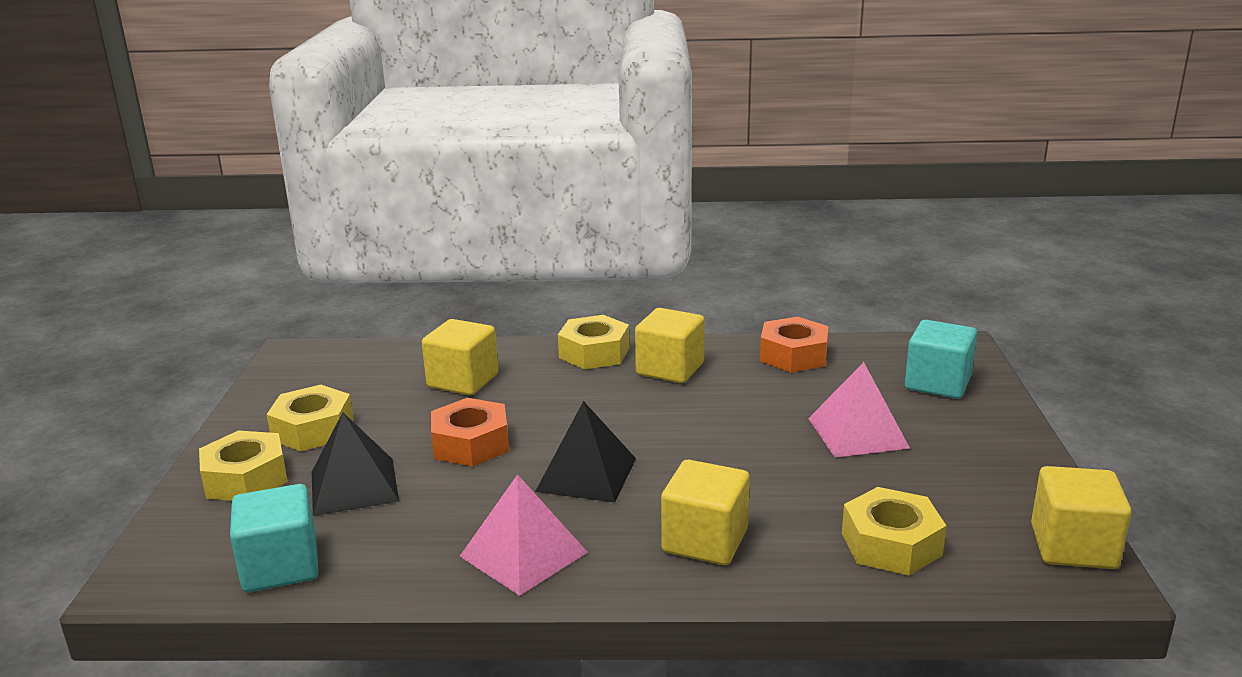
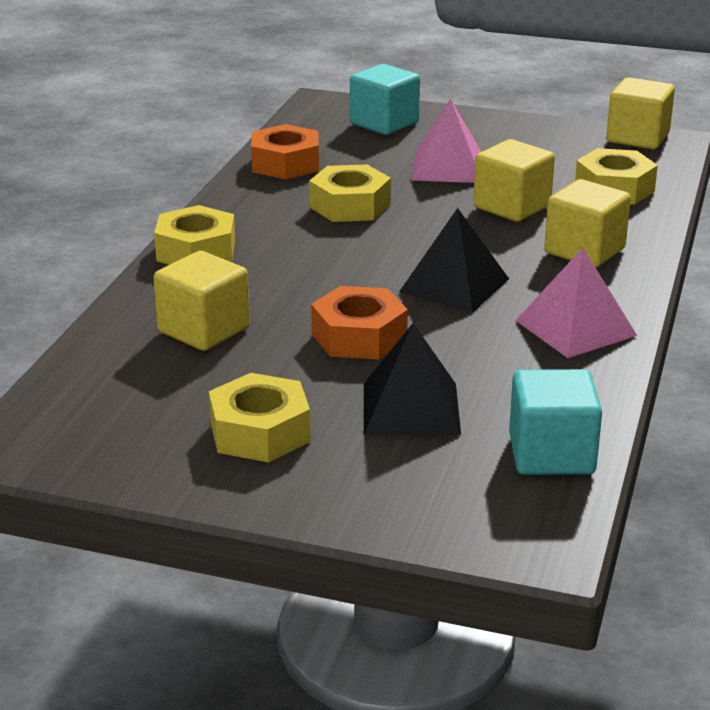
camera: 75 degrees left, 5 degrees up
(246, 478) = (355, 479): yellow nut -> yellow nut (350, 206)
(670, 369) = (268, 220): yellow cube -> yellow cube (512, 207)

